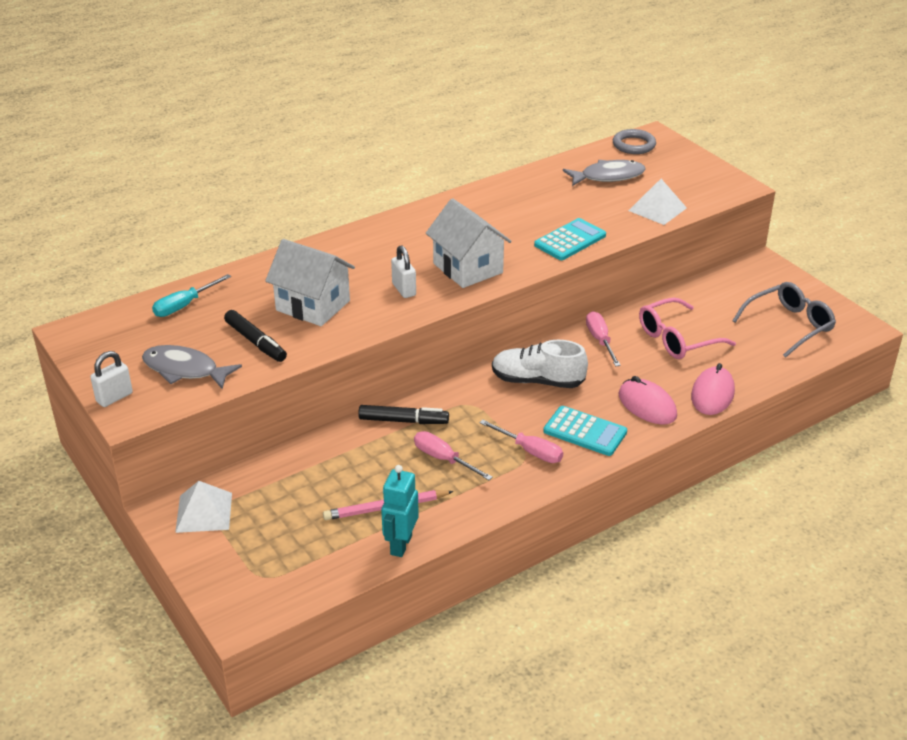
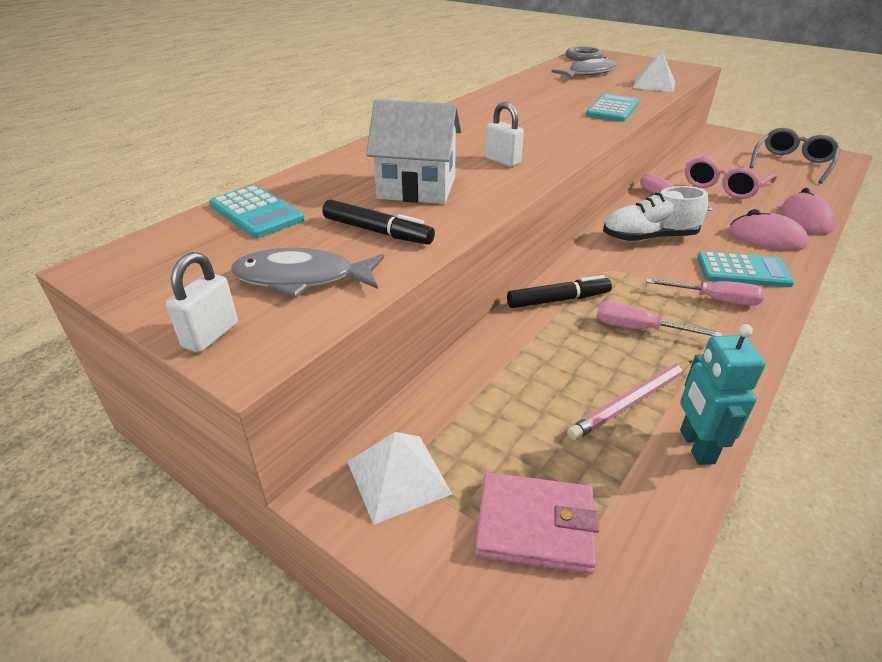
camera: 20 degrees left, 0 degrees up
(184, 305) = (256, 212): turquoise screwdriver -> turquoise calculator
(263, 558) = (535, 525): none -> pink wallet
(468, 268) = (546, 138): white house -> none

